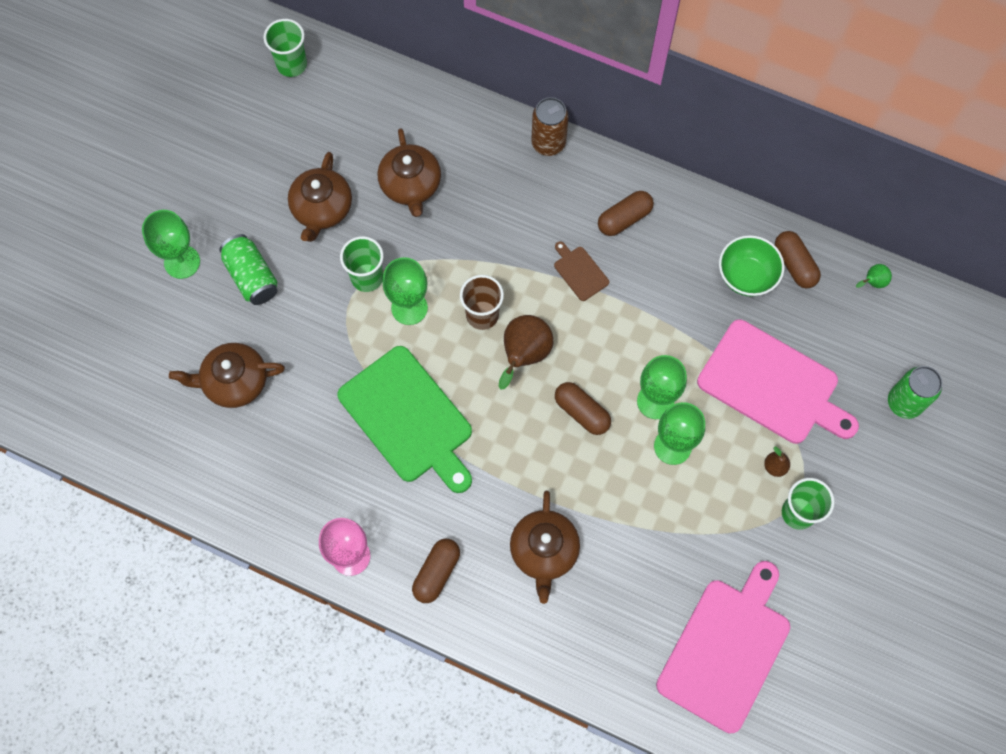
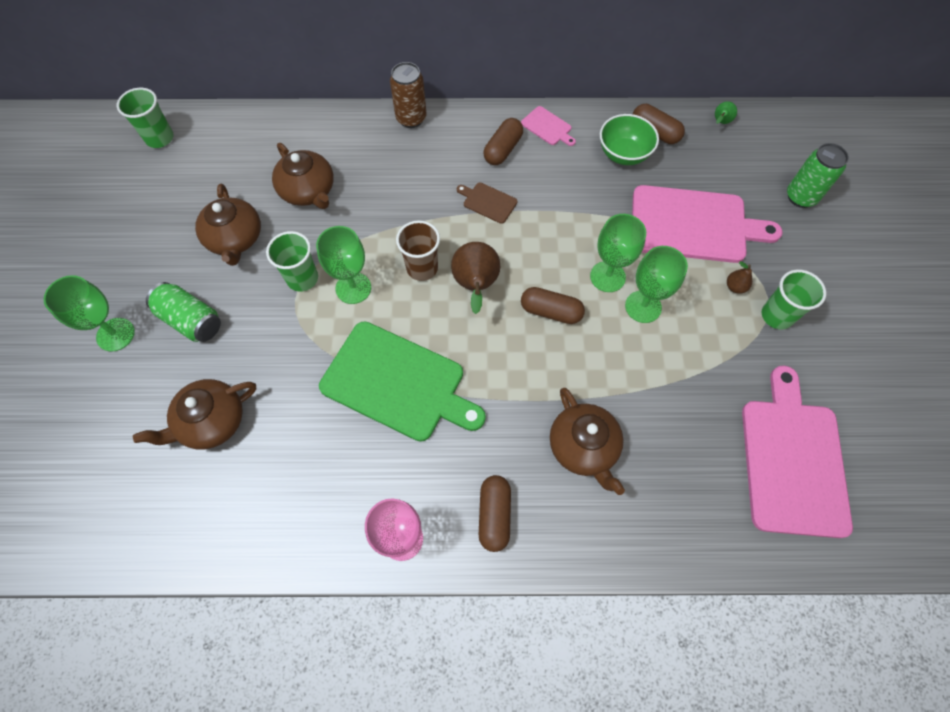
camera: 25 degrees left, 5 degrees down
(684, 211) = (548, 127): none -> pink cutting board

